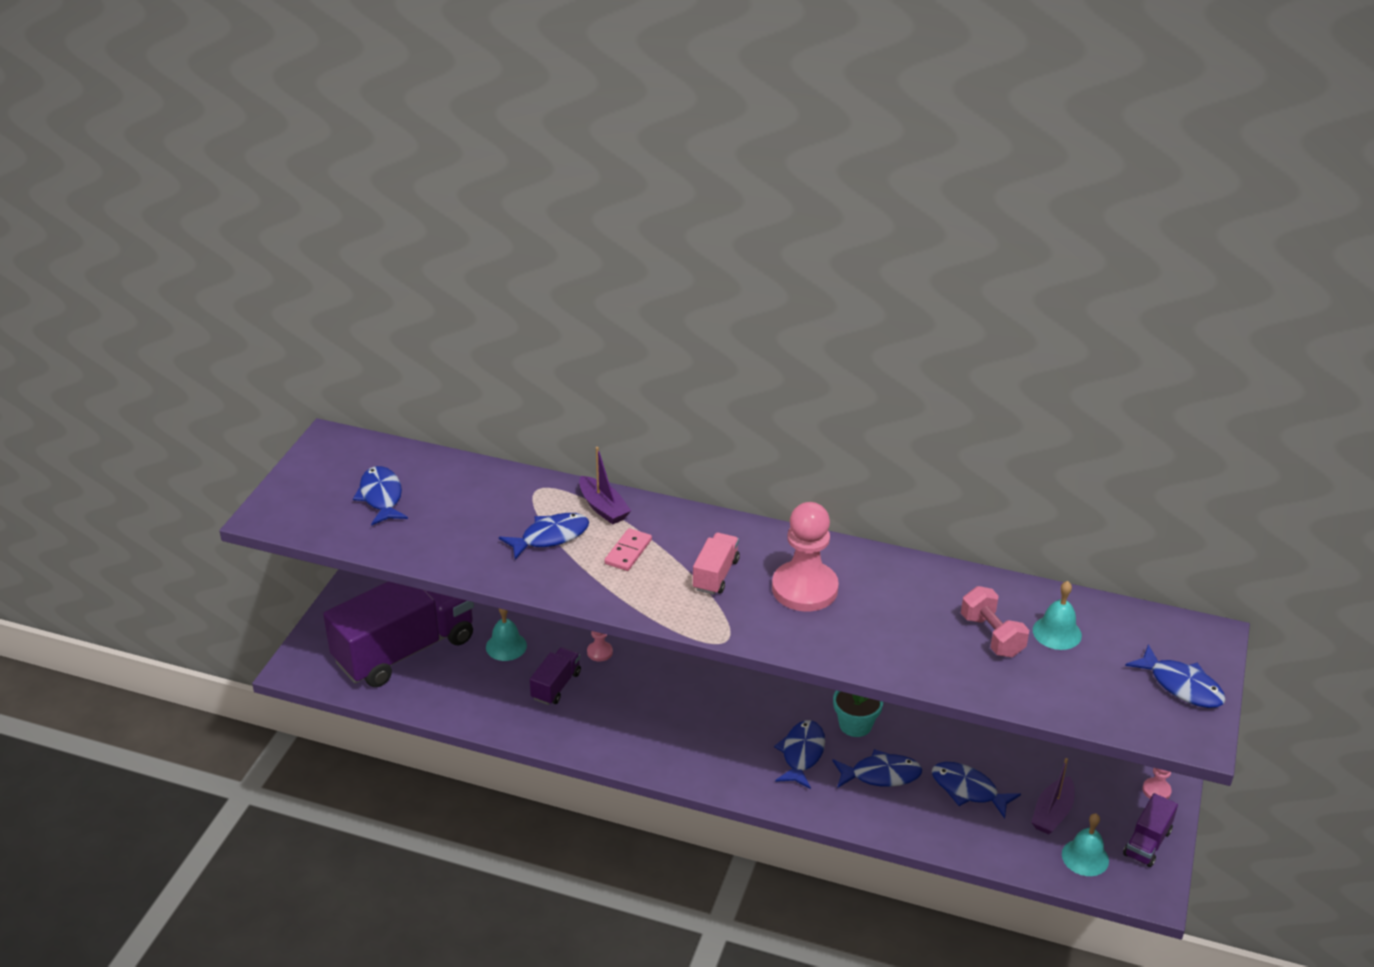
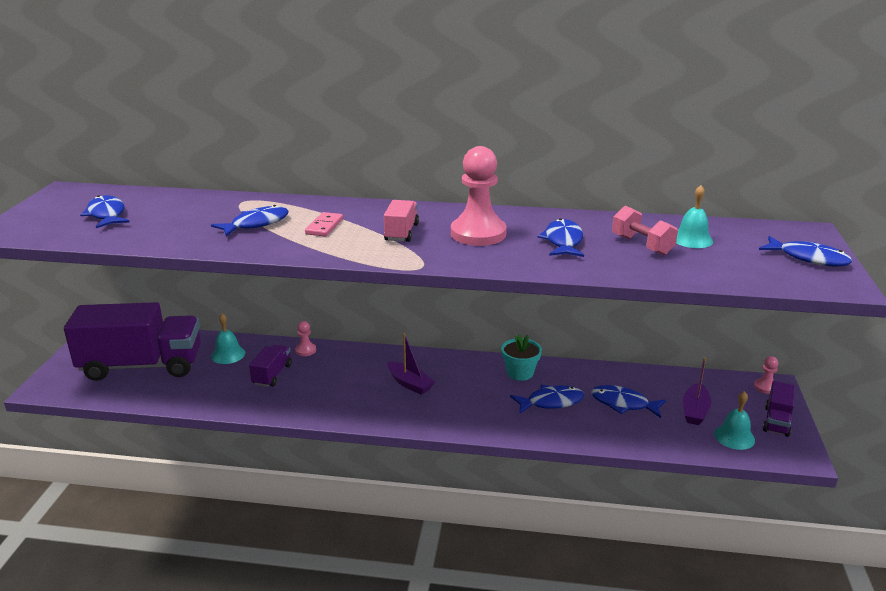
camera: 10 degrees left, 10 degrees down
(405, 650) = (142, 366): purple truck -> purple truck turned 45 degrees clockwise
(603, 508) = (299, 206): purple boat -> purple boat (410, 384)
(801, 754) = (483, 396): blue fish -> blue fish (563, 241)

